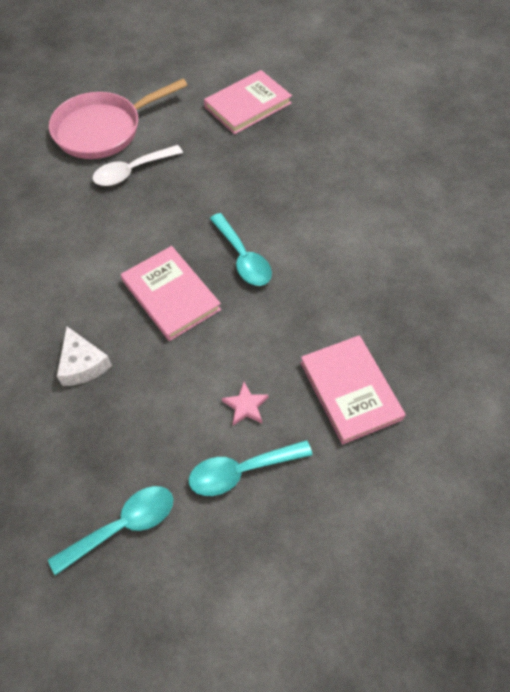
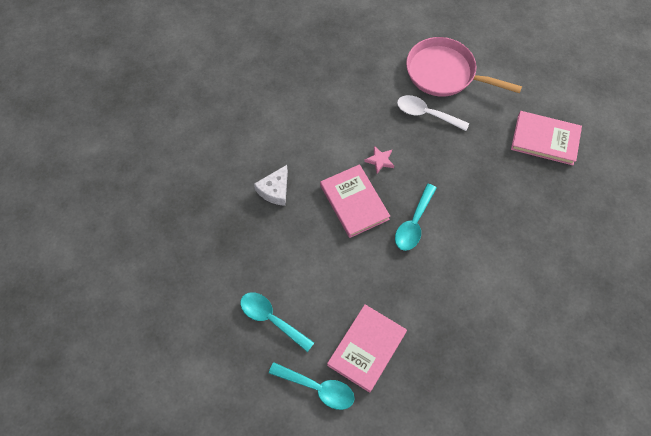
camera: 55 degrees right, 5 degrees up
(123, 526) = (200, 280): turquoise spoon -> turquoise spoon (318, 388)
(171, 295) = (354, 202): pink book -> pink book turned 45 degrees counterclockwise
(245, 406) = (312, 295): pink star -> pink star (380, 160)

